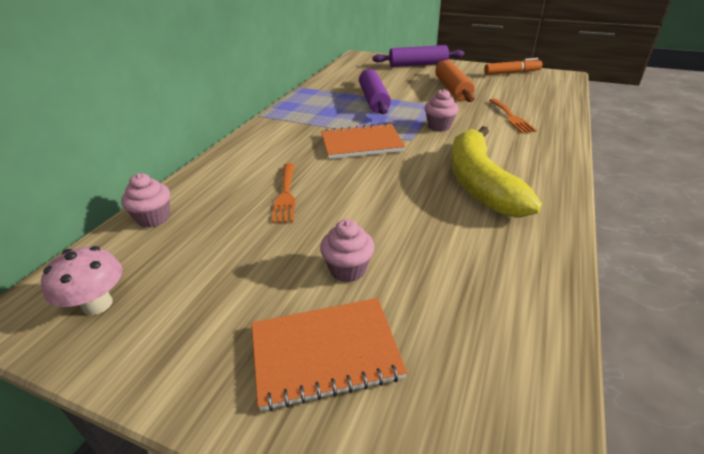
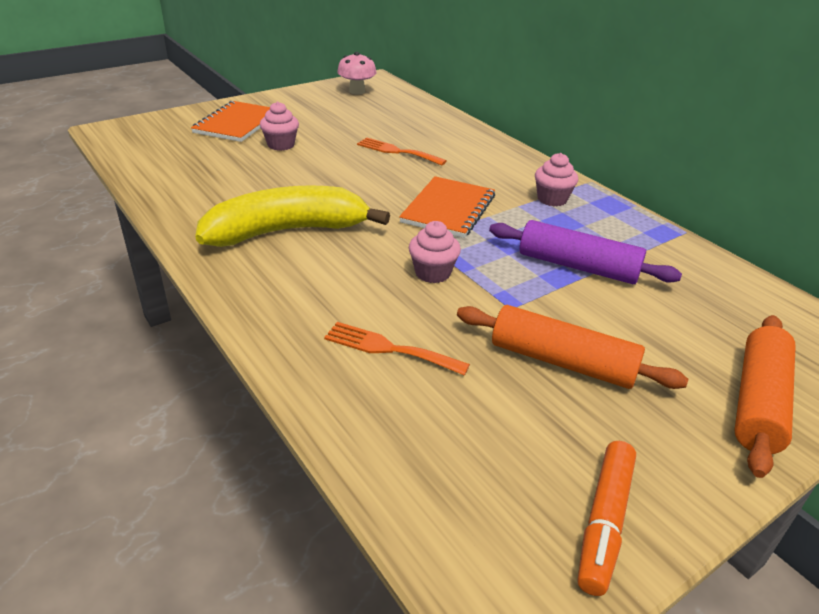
camera: 120 degrees right, 0 degrees up
(154, 218) = (426, 111): pink cupcake -> pink cupcake (552, 199)
(418, 65) = (758, 402): purple rolling pin -> orange rolling pin
(480, 183) = (287, 231): yellow banana -> yellow banana turned 45 degrees counterclockwise

